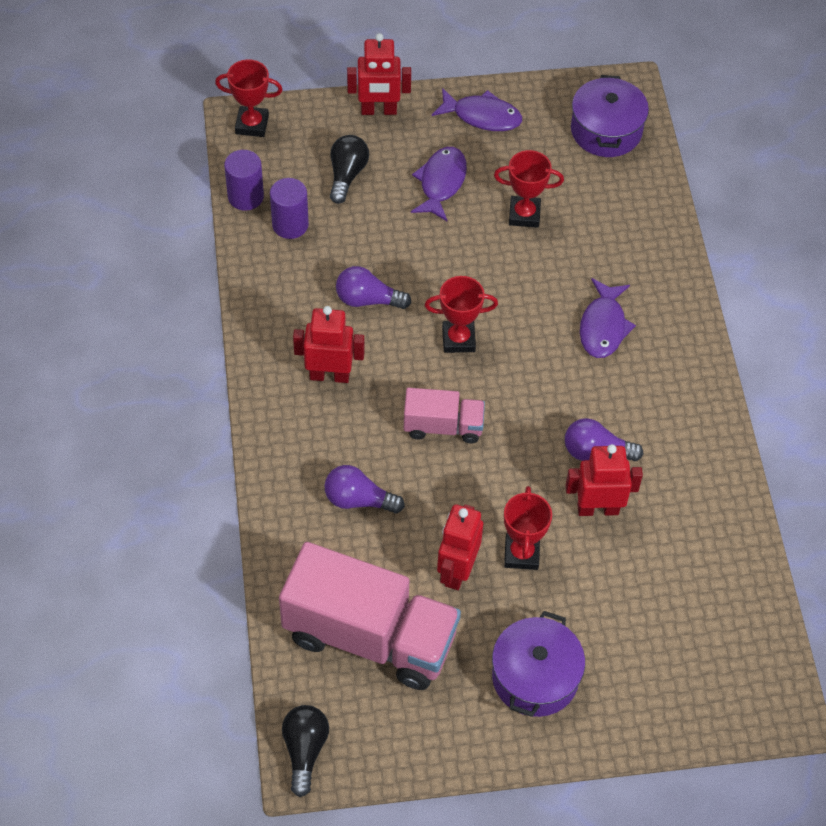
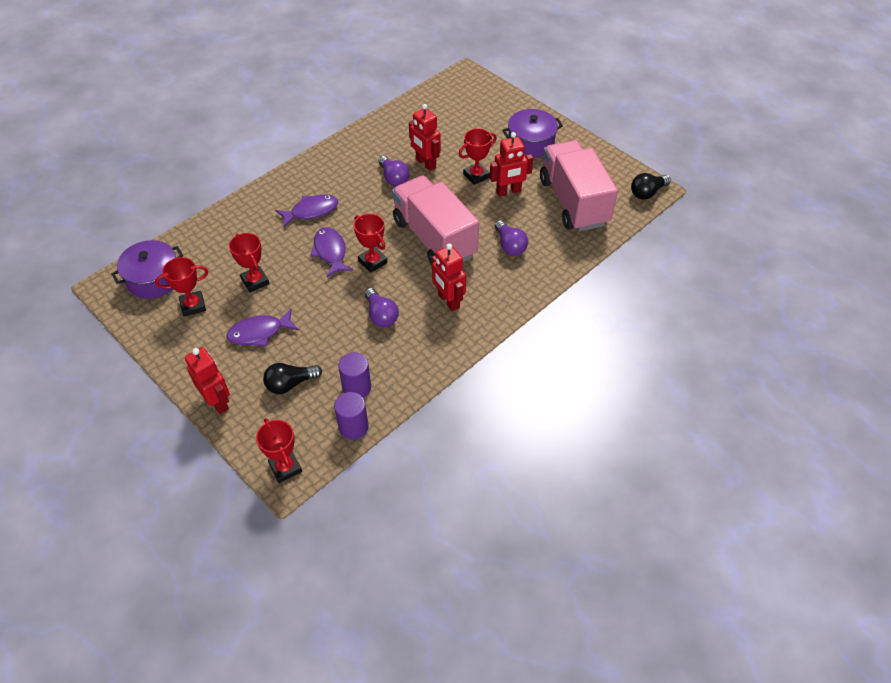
camera: 125 degrees left, 5 degrees down
(443, 426) = (434, 238): pink truck -> pink truck, size x1.96
(482, 116) = (183, 344): purple fish -> purple fish (330, 252)
(533, 146) = (193, 306): none -> red trophy

